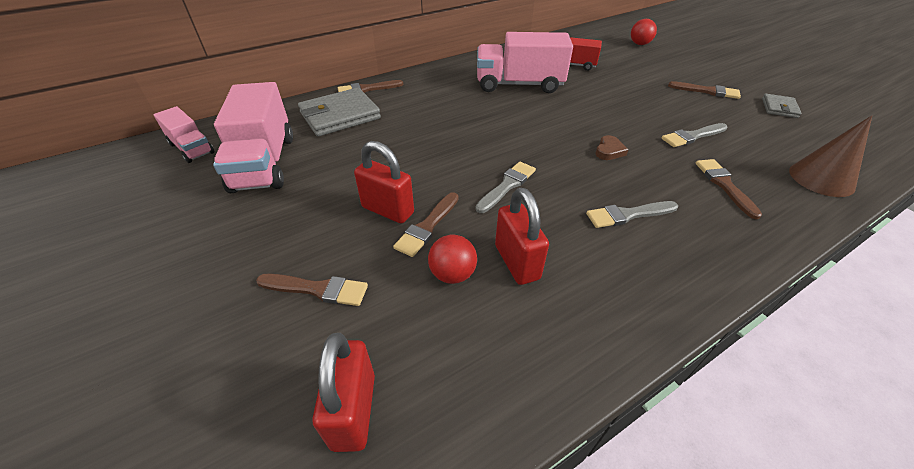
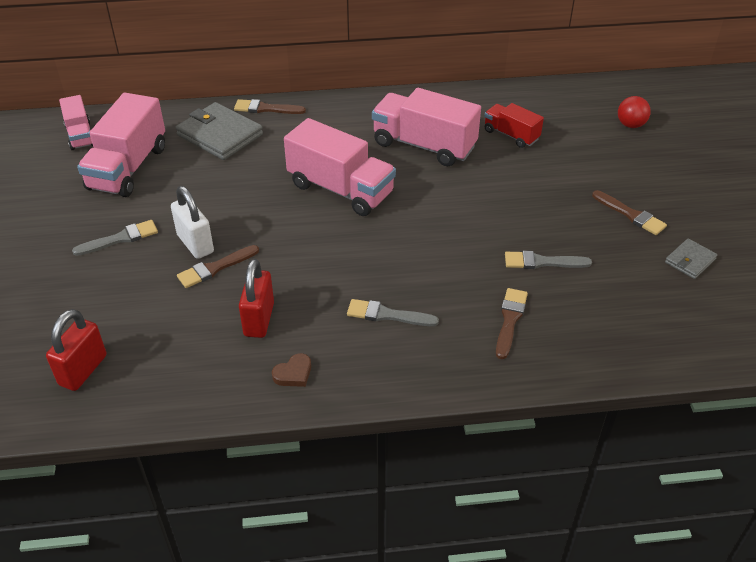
camera: 25 degrees right, 0 degrees up
(317, 289) = (106, 288): brown brush -> none
(340, 116) = (220, 135): grey wallet -> grey wallet turned 45 degrees clockwise
(388, 210) = (195, 244): red padlock -> white padlock
(452, 274) = (205, 311): red ball -> none
(484, 129) = (340, 189): none -> pink truck
(507, 186) = (309, 254): grey brush -> grey brush (120, 238)
(609, 151) = (437, 250): brown heart -> brown heart (293, 373)
(821, 178) = (619, 347): brown cone -> none

